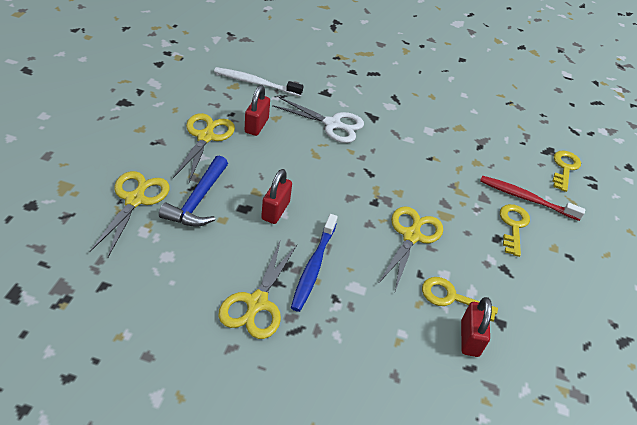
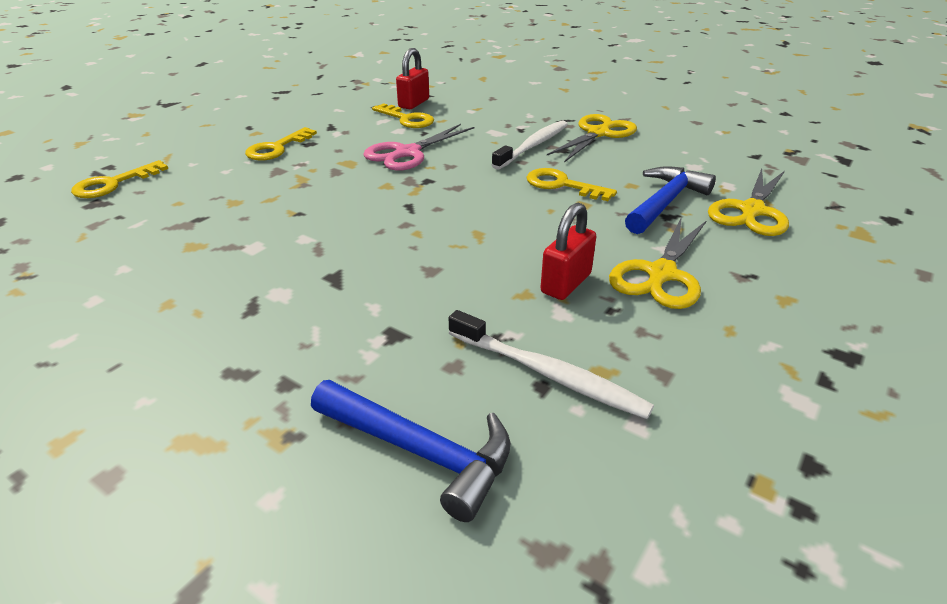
camera: 155 degrees left, 10 degrees down
(275, 210) = (562, 185): red padlock -> yellow key
(292, 56) = (420, 451): none -> blue hammer
(314, 266) = (533, 146): blue toothbrush -> white toothbrush
(332, 124) = (422, 272): white scissors -> none
(411, 236) = (407, 153): yellow scissors -> pink scissors
(526, 199) = (223, 164): red toothbrush -> none

